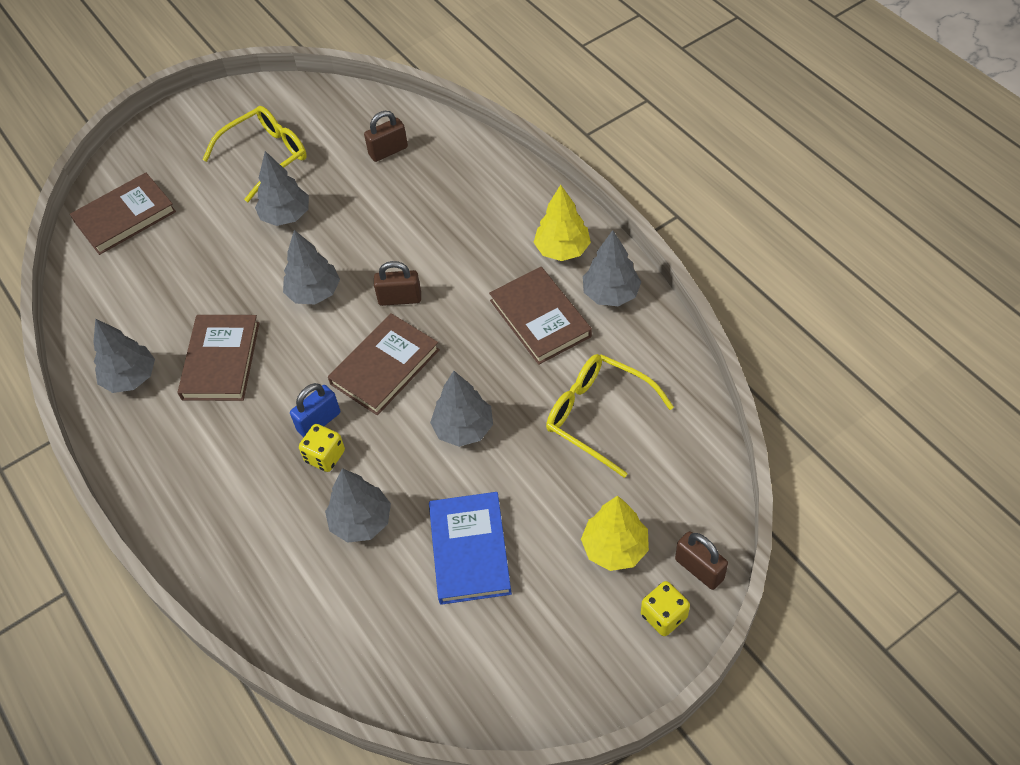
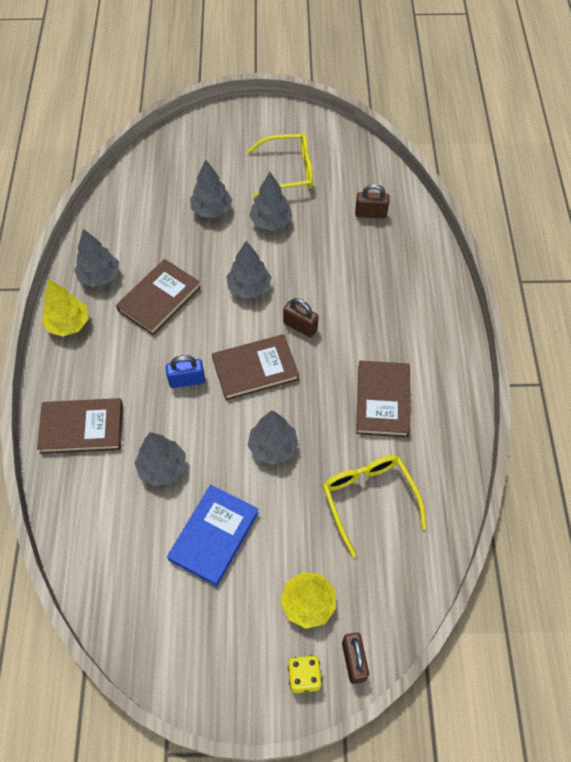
camera: 30 degrees right, 5 degrees up
(125, 217) = (173, 163): brown book -> brown book (82, 428)
(325, 456) = (173, 407): yellow dice -> none
(562, 250) = (436, 359): yellow tree -> yellow tree (68, 324)
(611, 294) = (445, 414): grey tree -> grey tree (211, 210)

